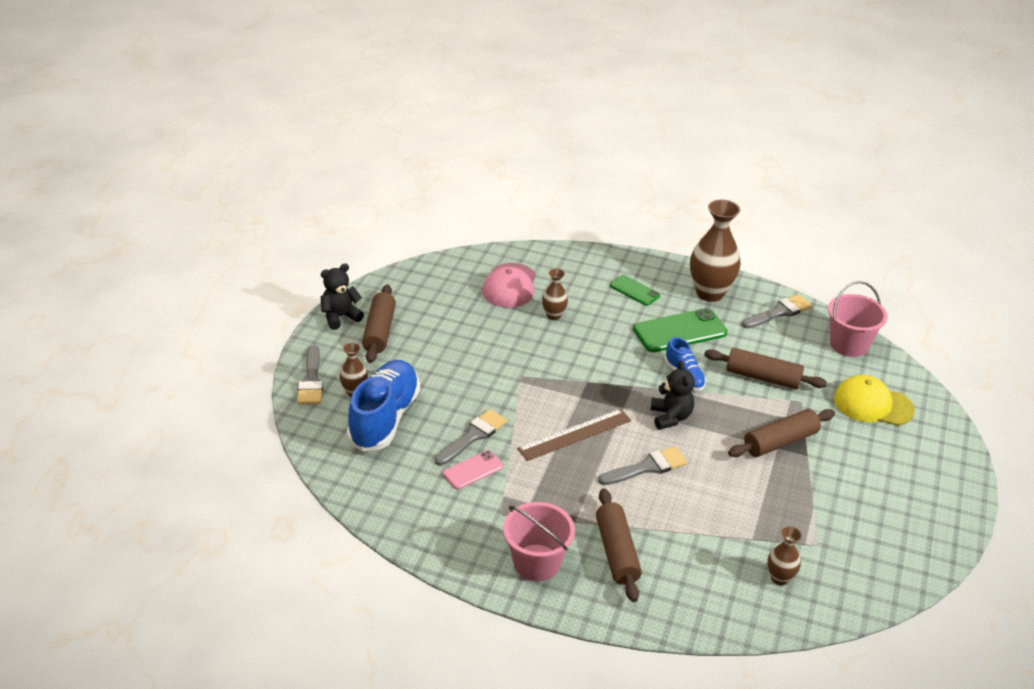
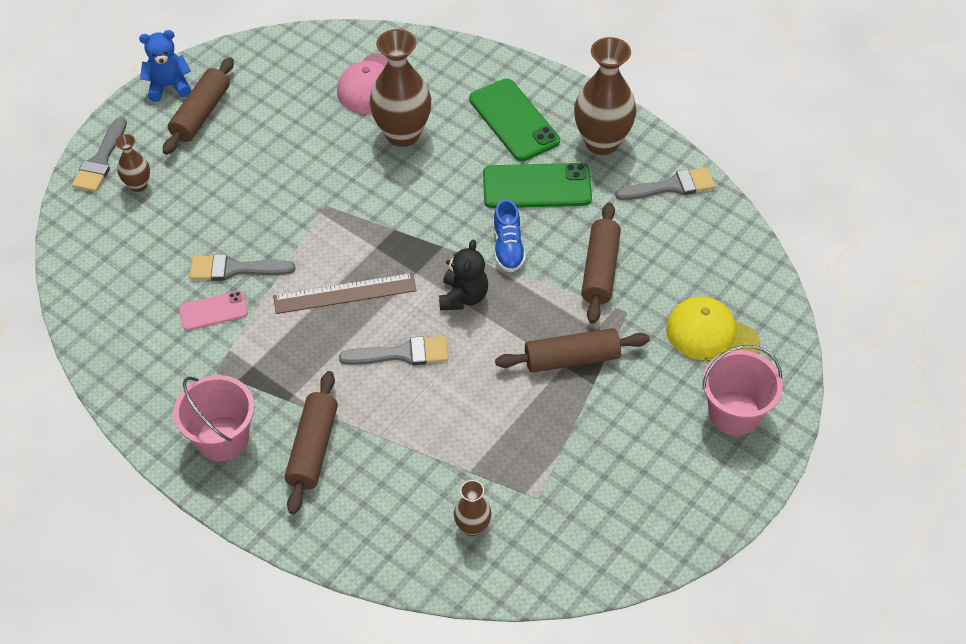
camera: 20 degrees right, 15 degrees up
(340, 317) = (169, 86): black teddy bear -> blue teddy bear
(384, 418) = (153, 225): blue shoe -> none
(473, 436) = (234, 269): grey brush -> grey brush turned 150 degrees counterclockwise
(553, 315) = (402, 134): brown vase -> brown vase, size x1.98
(634, 291) = (513, 120): green phone -> green phone, size x1.75
(763, 377) = (600, 270): brown rolling pin -> brown rolling pin turned 60 degrees clockwise
(849, 344) = (731, 249): pink bucket -> pink bucket (734, 413)

